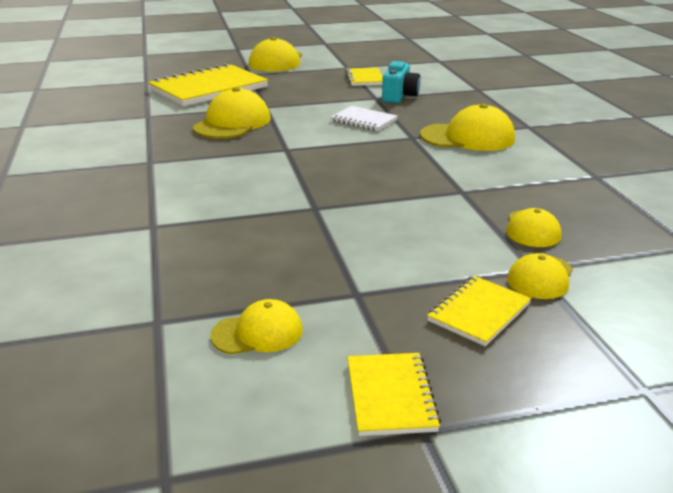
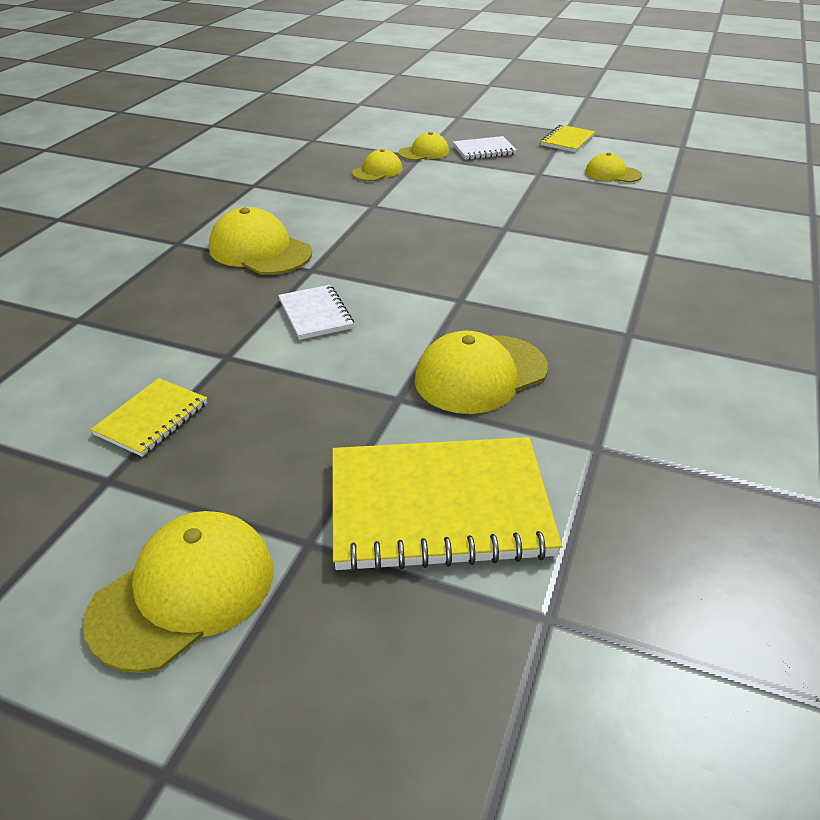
camera: 145 degrees left, 10 degrees up
(399, 96) = (193, 346): turquoise camera -> none
(478, 312) = (484, 150): yellow notebook -> white notebook

